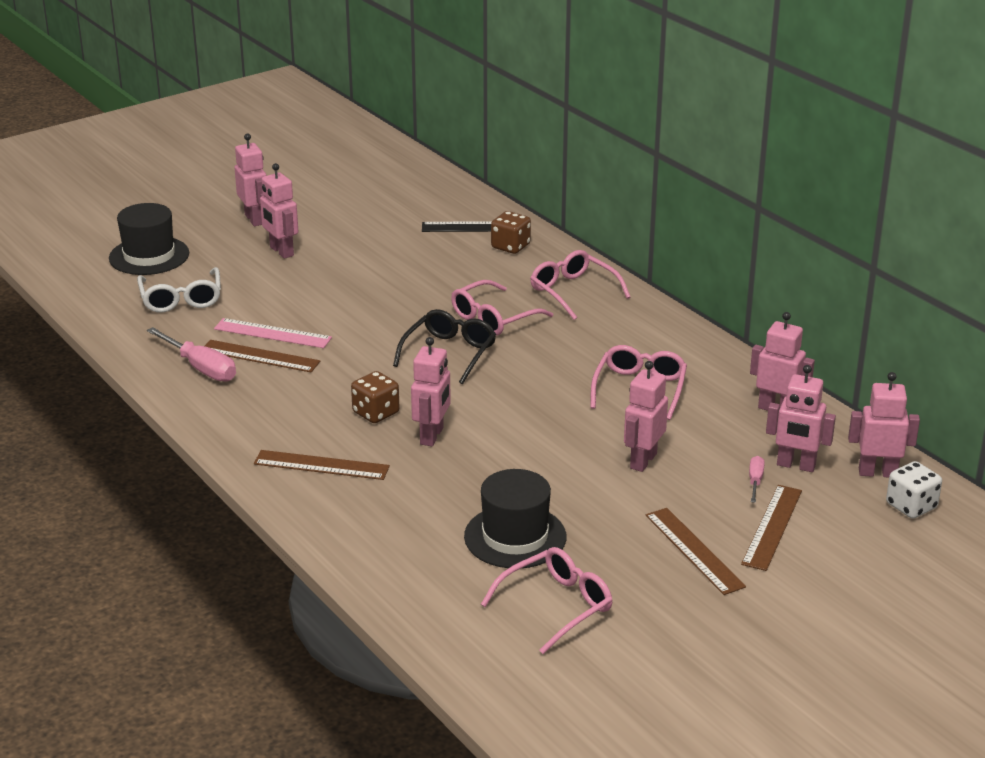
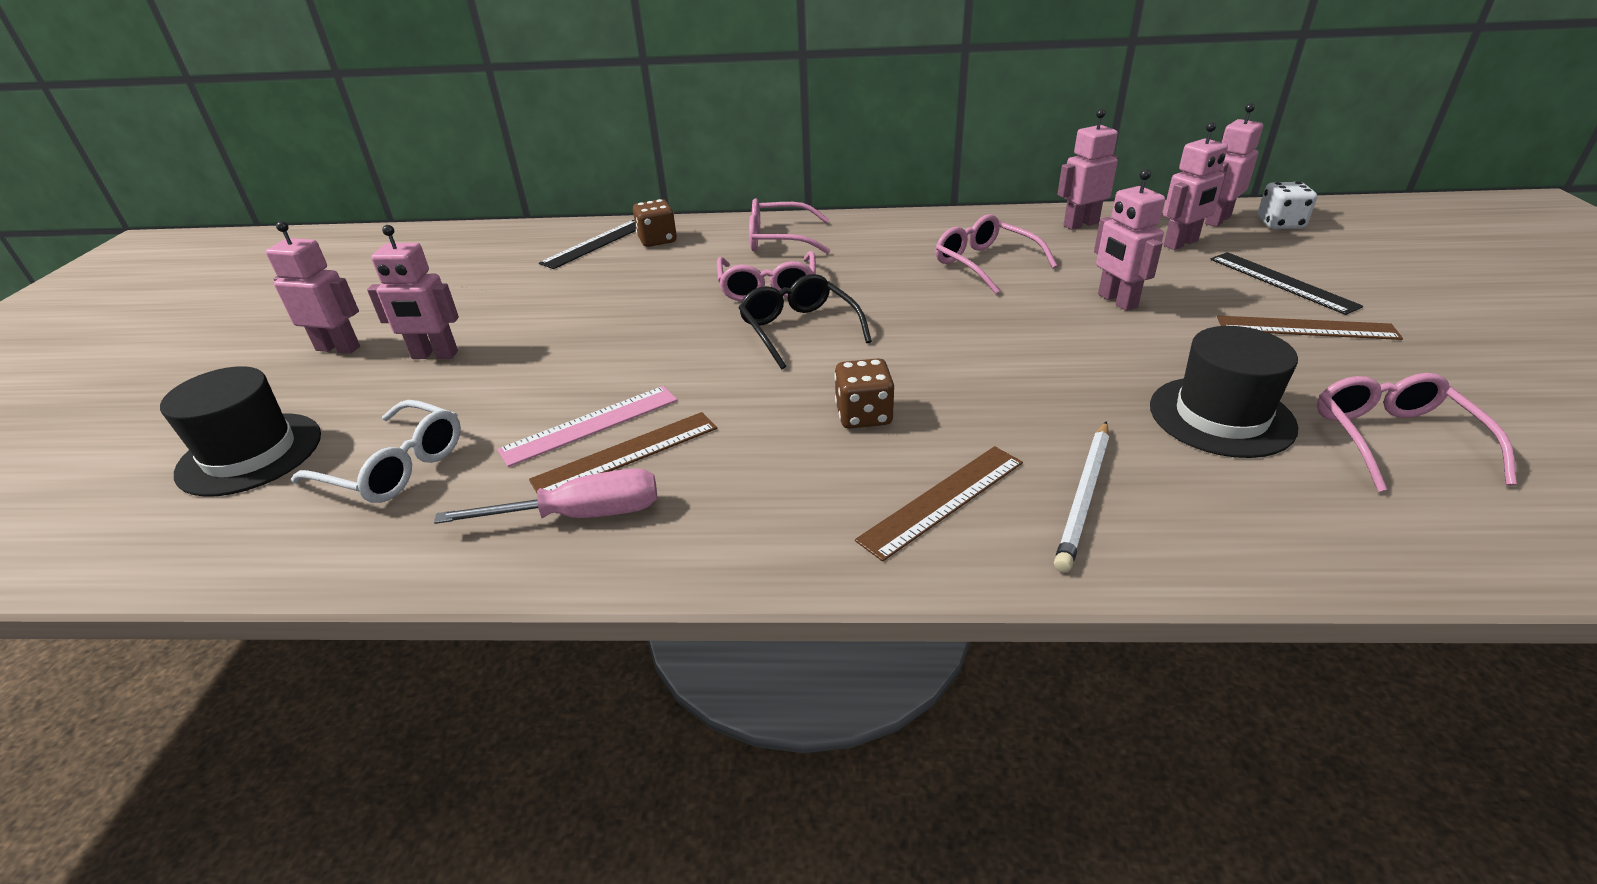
camera: 50 degrees left, 5 degrees up
(372, 508) = (1084, 496): none -> white pencil
(432, 436) = (955, 396): pink robot -> none
(755, 481) = (1194, 266): pink screwdriver -> none
(772, 527) = (1282, 282): brown ruler -> black ruler

